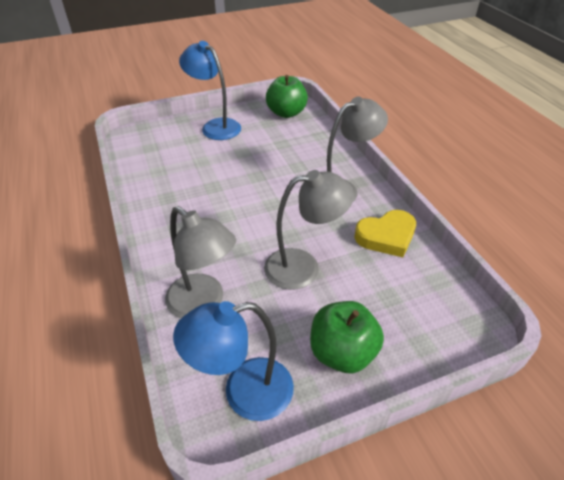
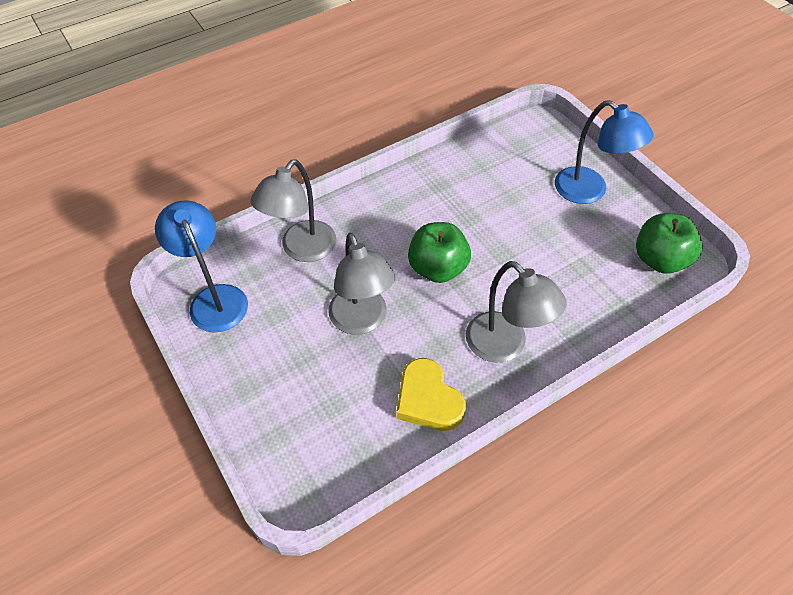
camera: 80 degrees right, 10 degrees up
(215, 126) = (589, 191): blue lamp -> blue lamp turned 105 degrees clockwise
(342, 353) = (259, 366): green apple -> green apple (438, 268)

